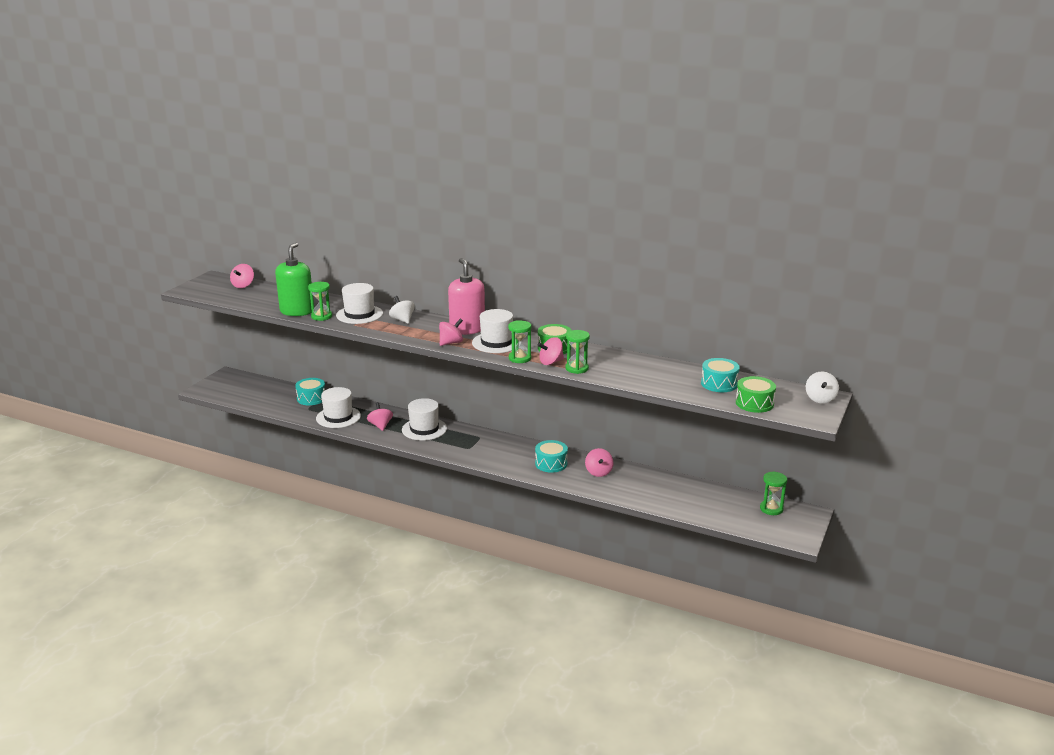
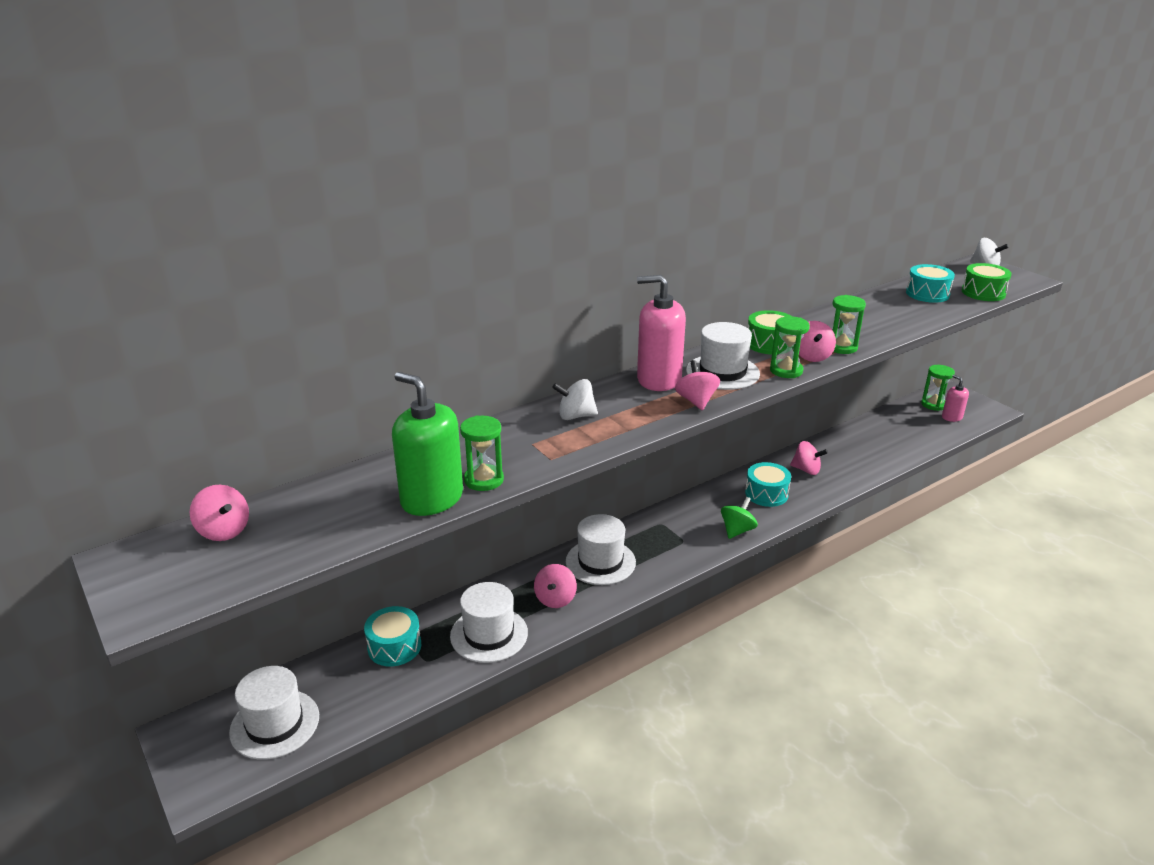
camera: 60 degrees left, 5 degrees up
(359, 314) = (514, 445): white hat -> white hat (275, 724)
(380, 426) = (555, 599): pink spinning top -> pink spinning top turned 90 degrees counterclockwise
(497, 462) = (737, 530): none -> green spinning top
(759, 520) = (952, 417): none -> pink soap dispenser

